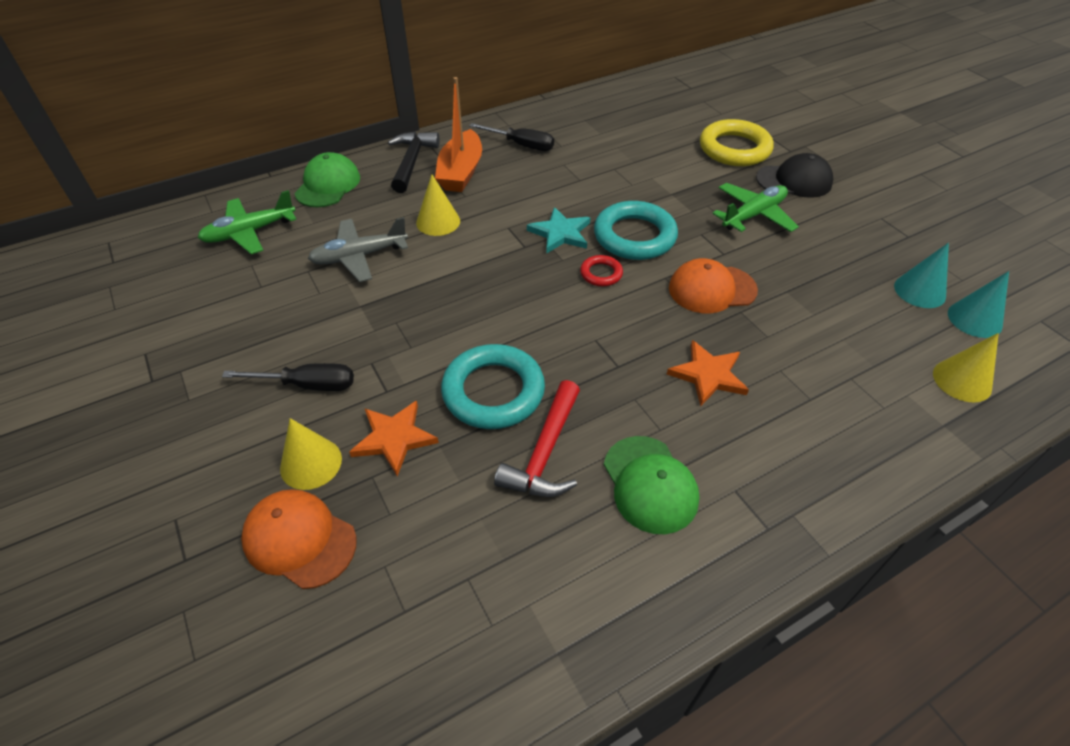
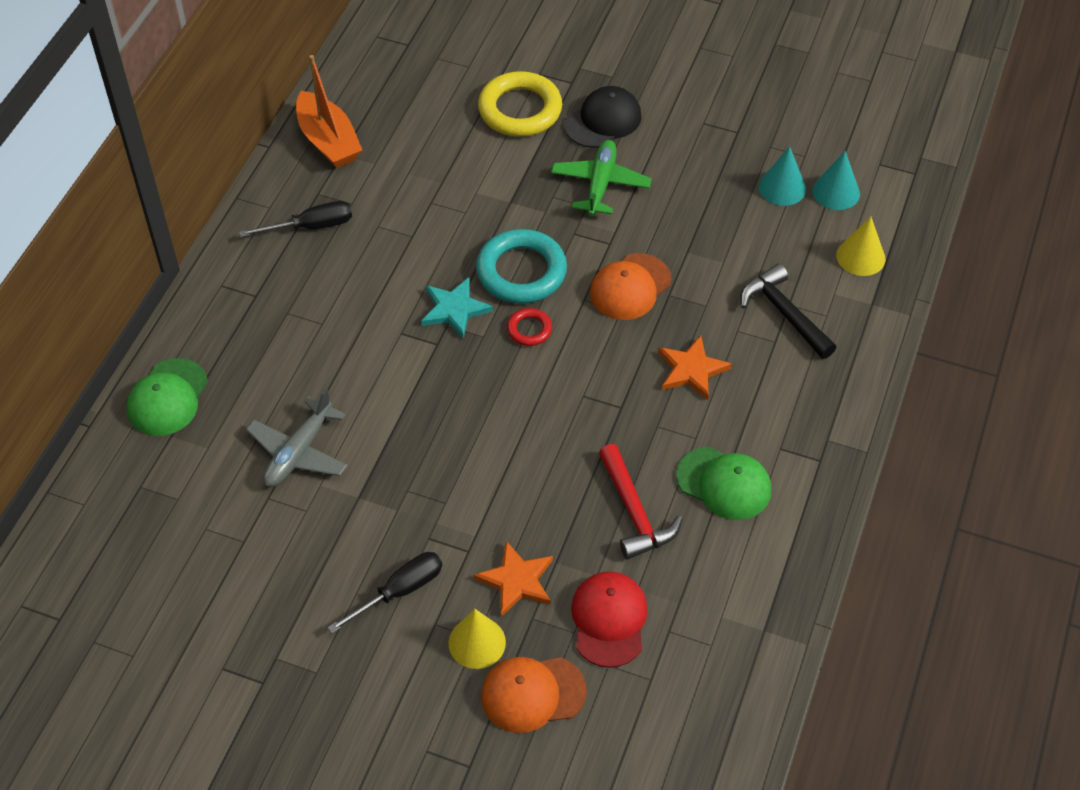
camera: 40 degrees left, 5 degrees up
(250, 232) = (158, 499): green plane -> none
(328, 185) = (168, 398): green cap -> green cap turned 135 degrees counterclockwise
(412, 162) = (221, 316): black hammer -> black hammer (784, 313)
(428, 526) = (609, 620): none -> red cap
(438, 222) = (329, 368): yellow cone -> none
(461, 172) = (287, 298): orange boat -> orange boat (328, 141)
(493, 391) = (550, 493): turquoise ring -> none

